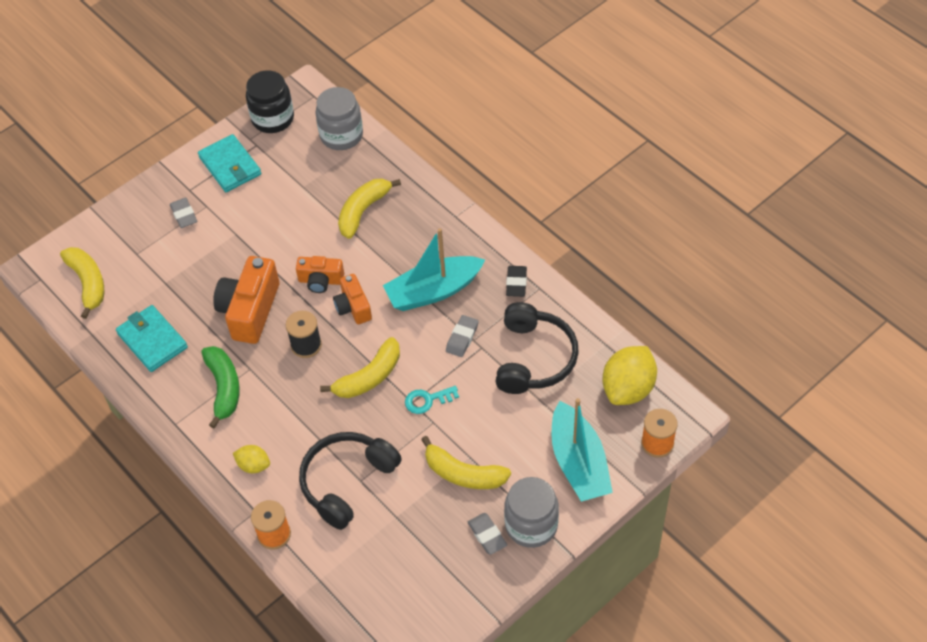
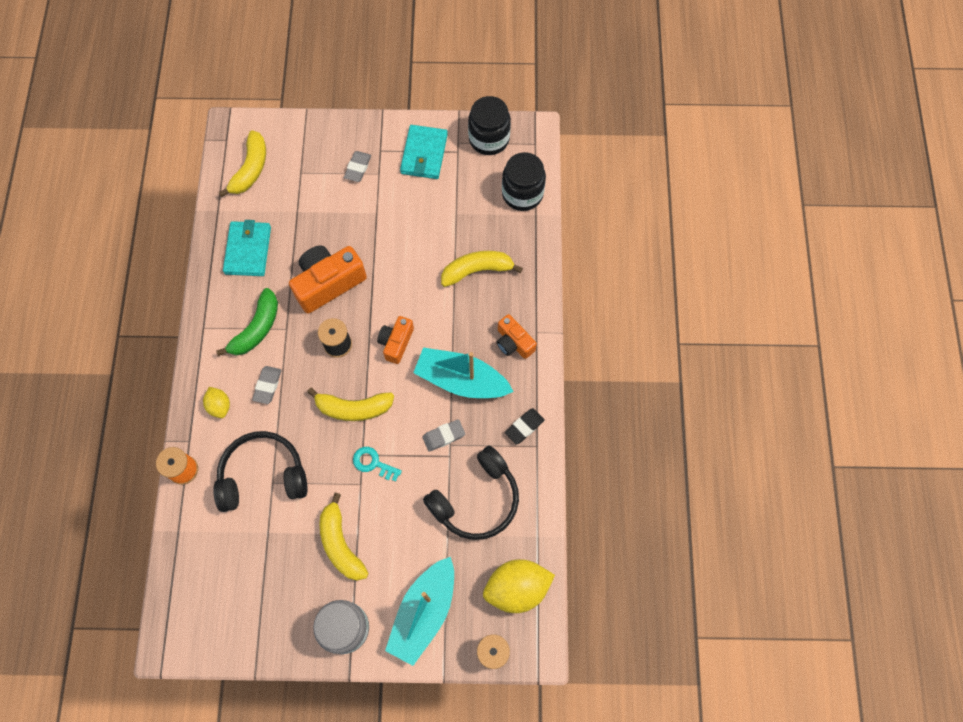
camera: 40 degrees right, 15 degrees up
(321, 281) = (395, 301): orange camera -> orange camera (513, 342)
(341, 135) = (522, 194): grey jar -> black jar
(487, 535) = (310, 606): grey eraser -> grey eraser (267, 386)

